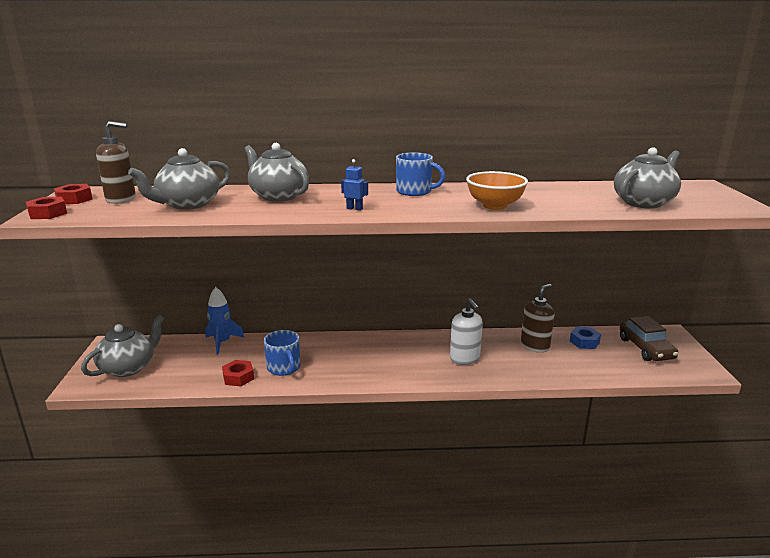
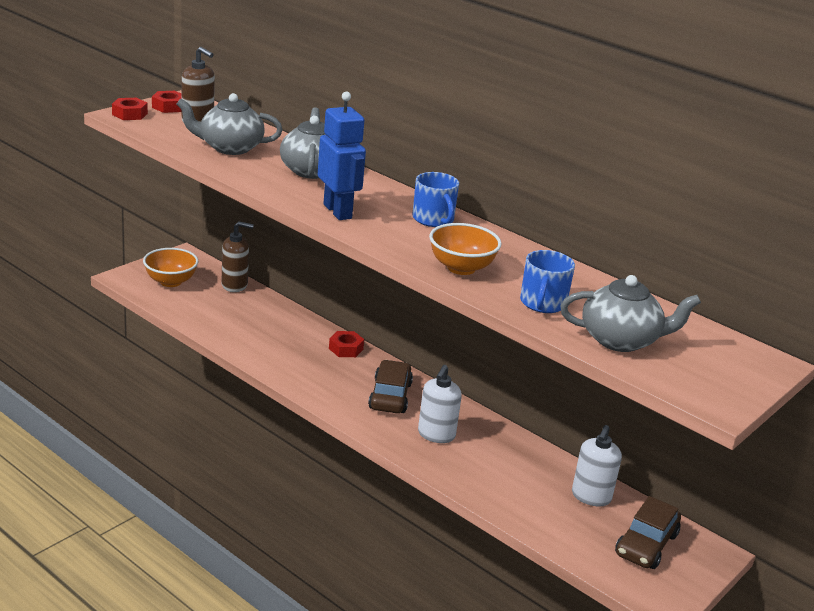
camera: 40 degrees right, 5 degrees up
(128, 367) = (170, 282): grey teapot -> orange bowl
(222, 342) = (263, 300): blue rocket -> none
(238, 377) = (231, 335): red nut -> red nut (346, 349)
(284, 368) = (275, 348): blue mug -> blue mug (542, 303)
(354, 208) = (338, 211): blue robot -> blue robot, size x2.28
(402, 353) = (390, 396): none -> brown car
(535, 346) = (528, 467): brown soap dispenser -> brown soap dispenser (235, 285)
(584, 342) = (591, 497): blue nut -> white soap dispenser

